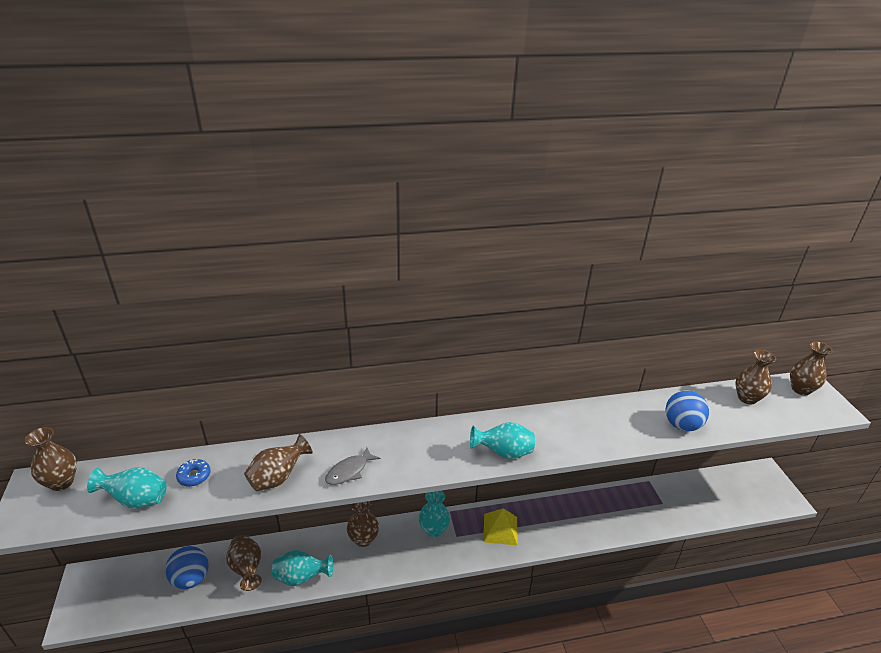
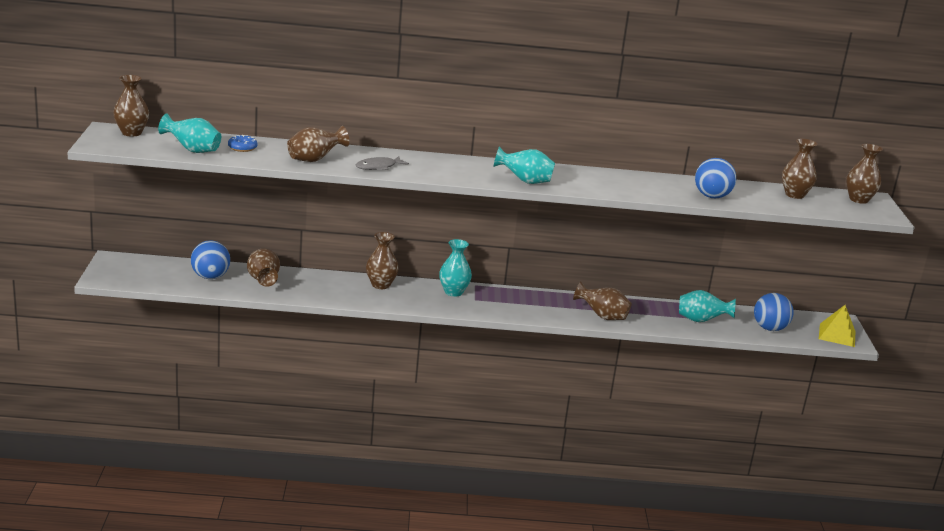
camera: 10 degrees right, 10 degrees down
(301, 577) = (313, 294): turquoise vase -> turquoise vase (701, 321)
(500, 529) = (522, 303): yellow pyramid -> yellow pyramid (837, 335)
(576, 528) = (602, 316): none -> brown vase
(717, 501) = (769, 328): none -> blue ball

